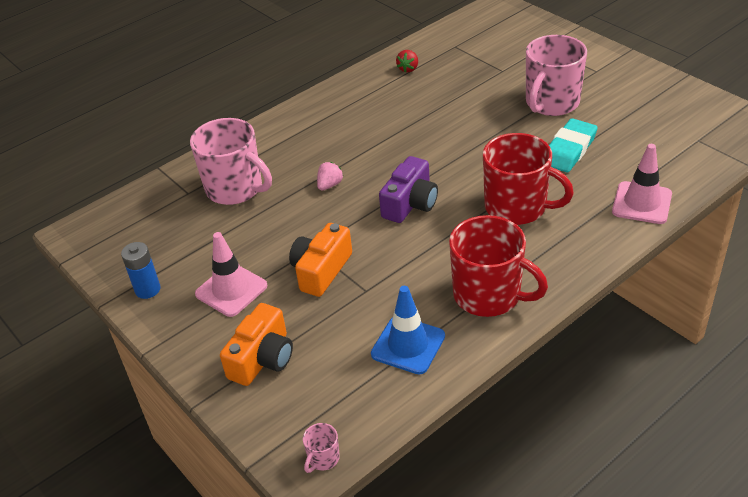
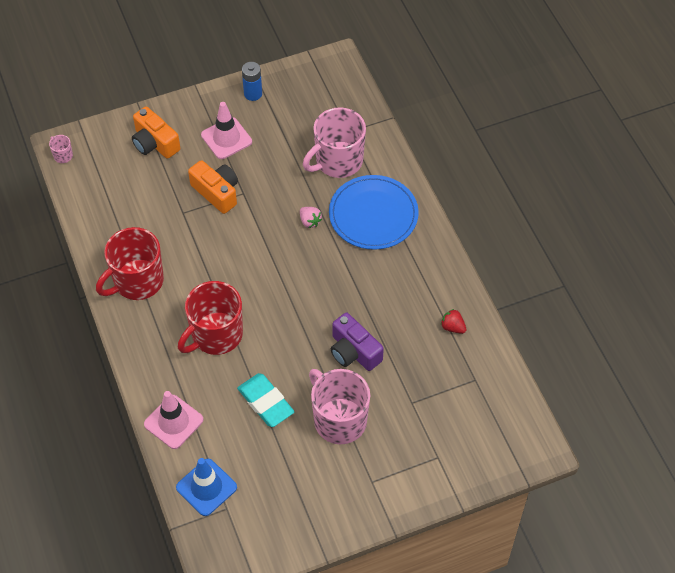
camera: 105 degrees right, 15 degrees up
(300, 145) = (373, 214): none -> blue plate
(408, 345) = (121, 221): blue traffic cone -> blue traffic cone (206, 487)
(410, 204) = (258, 267): purple camera -> purple camera (354, 351)

